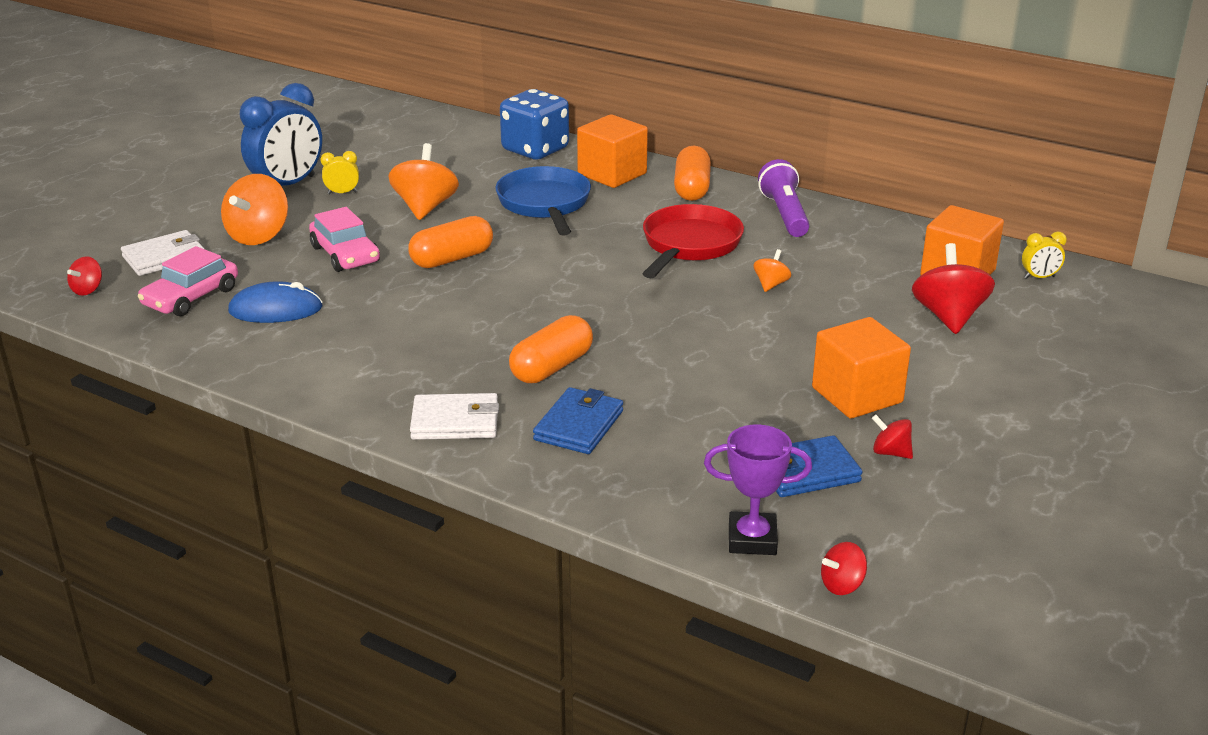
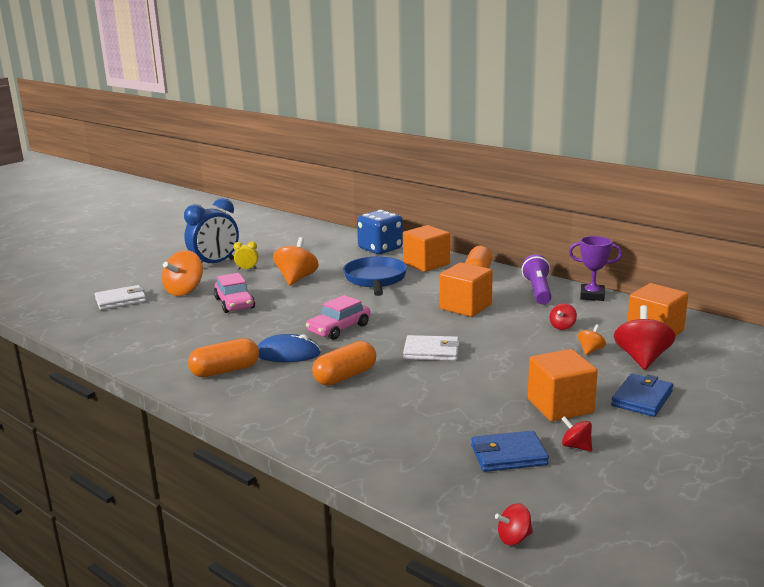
camera: 10 degrees right, 10 degrees down
(88, 290) = (66, 316): red spinning top -> red spinning top (562, 326)
(191, 297) = (127, 323): pink car -> pink car (339, 328)
(275, 309) = (176, 333): blue mouse -> blue mouse (288, 354)
(452, 259) = (302, 308): orange capsule -> orange capsule (225, 371)
(455, 422) = (266, 407): white wallet -> white wallet (431, 351)
(579, 425) = (351, 414): blue wallet -> blue wallet (642, 398)
(689, 245) = (465, 307): red pan -> orange cube
(752, 539) = (453, 499): purple trophy -> purple trophy (592, 296)
(771, 284) = (516, 333): orange spinning top -> orange spinning top (590, 350)
(1039, 277) = (716, 337): yellow clock -> none

